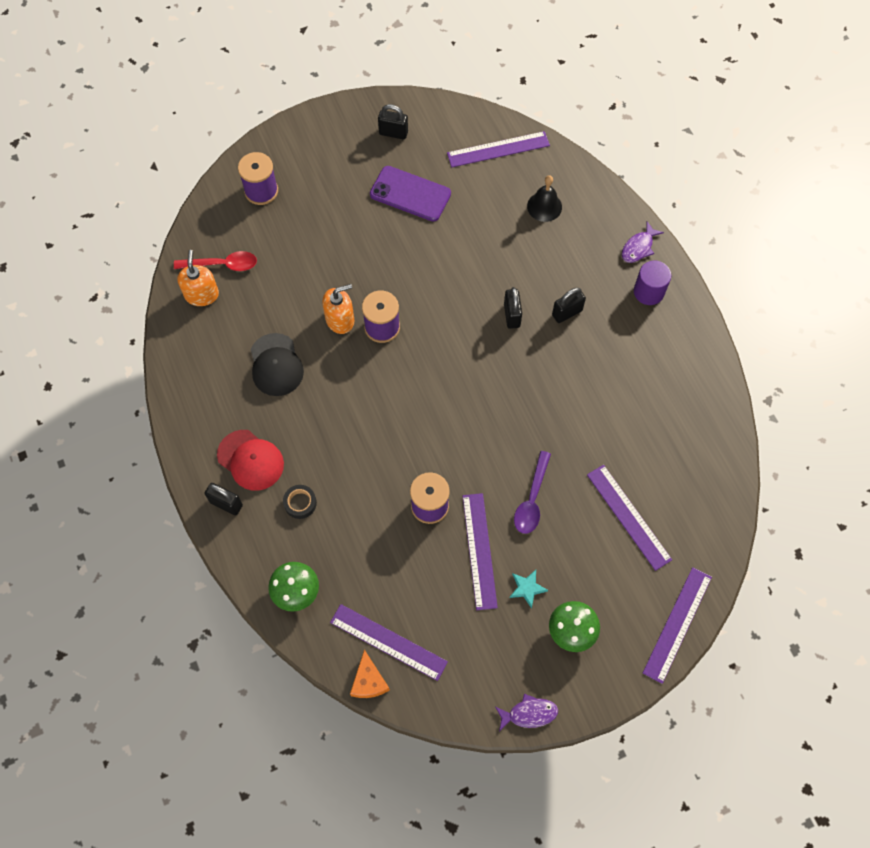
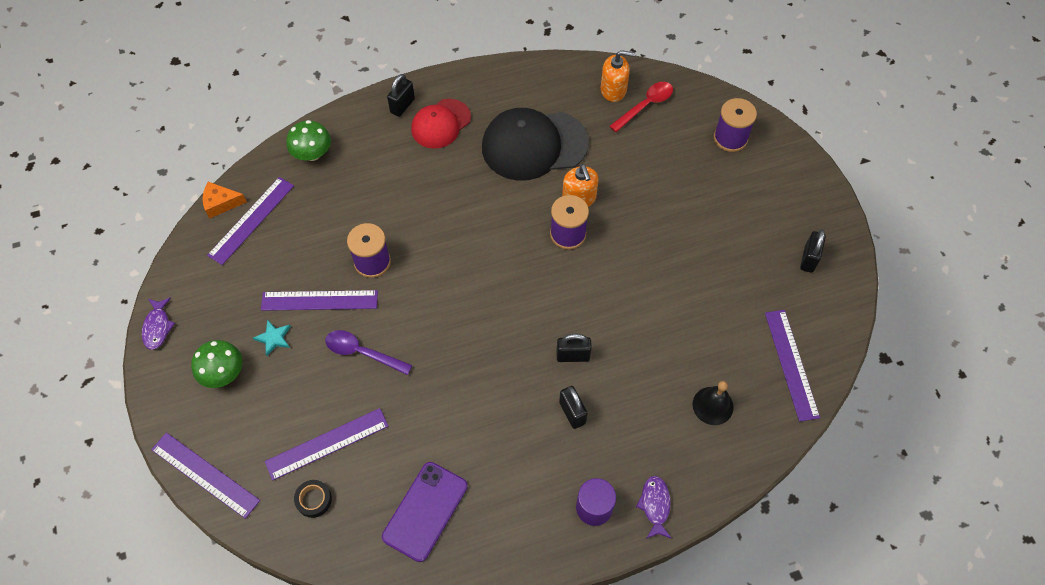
camera: 95 degrees right, 5 degrees down
(222, 264) = (645, 105): red spoon -> red spoon turned 135 degrees counterclockwise
(276, 365) = (534, 145): black cap -> black cap, size x1.64
(300, 503) = (393, 159): black tape -> black tape (314, 500)
(410, 194) = (728, 270): purple phone -> purple phone (425, 511)
(638, 247) = (655, 505): purple fish -> purple fish turned 45 degrees clockwise

